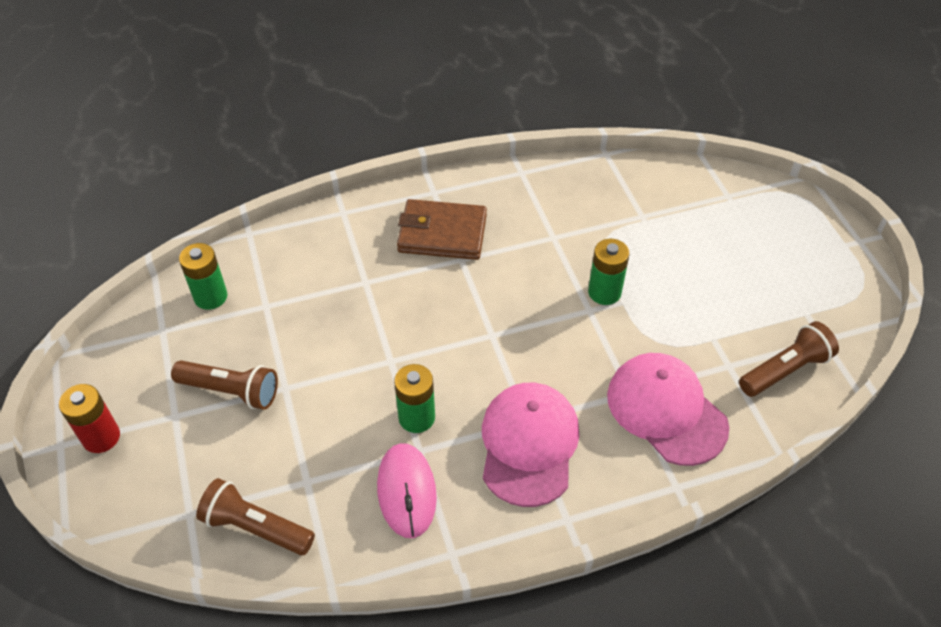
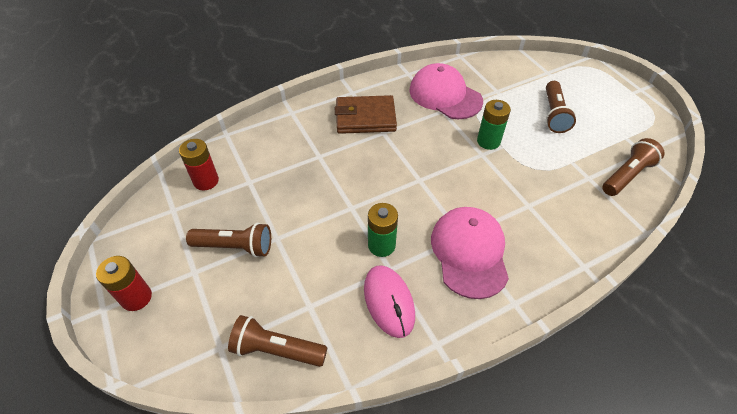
camera: 10 degrees left, 0 degrees up
(210, 297) = (206, 181): green battery -> red battery
(666, 410) = (558, 214): pink cap -> pink cap (445, 95)
(713, 264) = (554, 114): none -> brown flashlight

